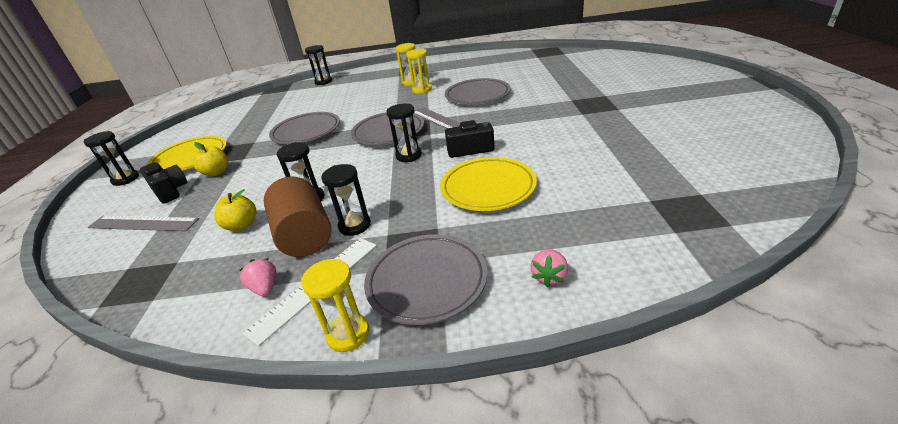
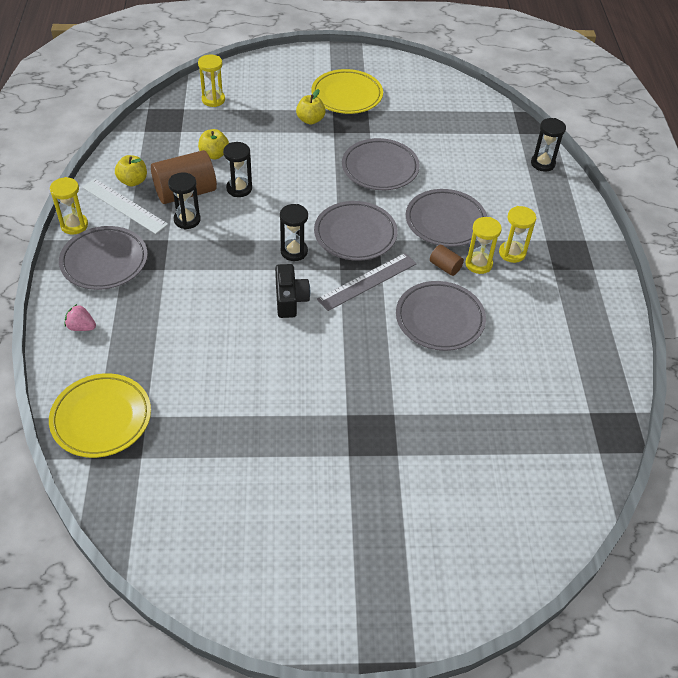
camera: 85 degrees right, 15 degrees up
(125, 179) = (319, 65): black hourglass -> none
(128, 244) = (213, 100): none -> yellow hourglass
(143, 223) = (239, 99): grey ruler -> none
(170, 191) = (286, 99): black camera -> none
(265, 288) = (133, 181): pink strawberry -> yellow apple
(377, 103) = (445, 222): none -> grey plate
(425, 99) = (445, 267): none -> brown cylinder
(488, 188) = (210, 306): yellow plate -> yellow plate (101, 418)

